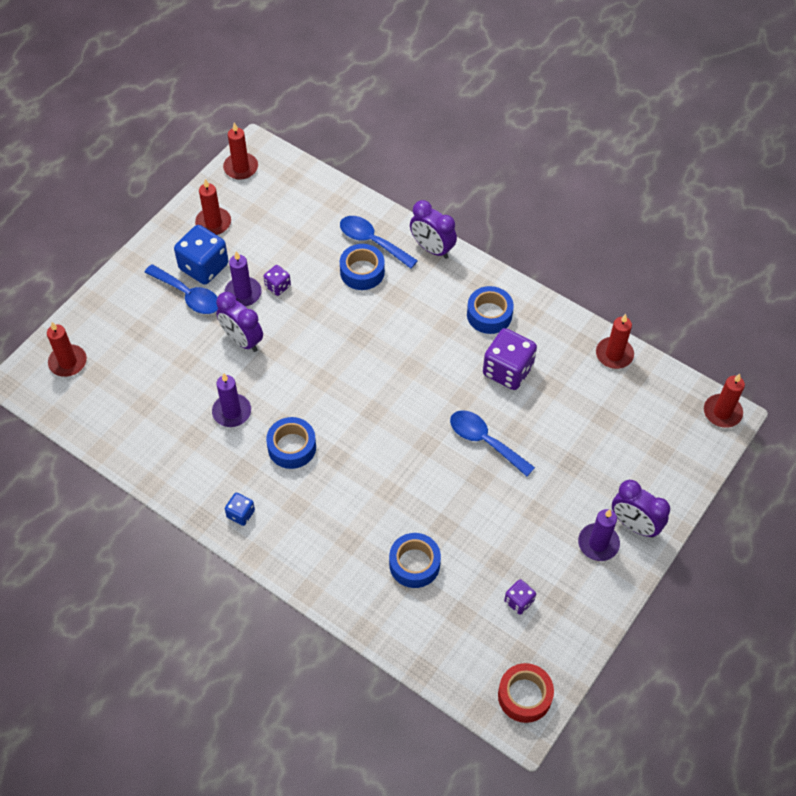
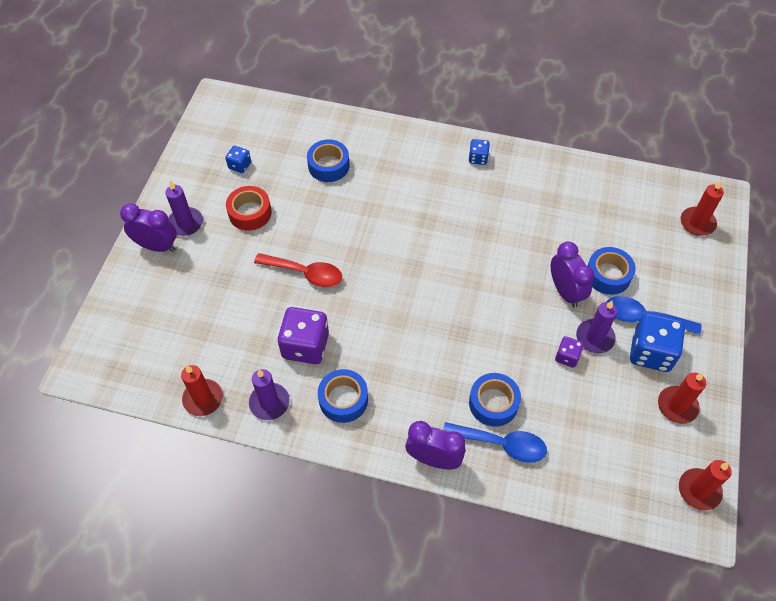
camera: 160 degrees right, 0 degrees up
(232, 412) = (533, 228): purple candle -> purple candle (269, 403)
(242, 340) = (565, 292): purple clock -> purple clock turned 45 degrees clockwise
(292, 447) = (467, 217): blue tape -> blue tape (608, 275)
(485, 441) = (305, 273): blue spoon -> red spoon
(519, 601) = (240, 165): purple dice -> blue dice
(524, 696) = (219, 112): red tape -> red tape (250, 213)
(722, 412) = (84, 373): red candle -> none

